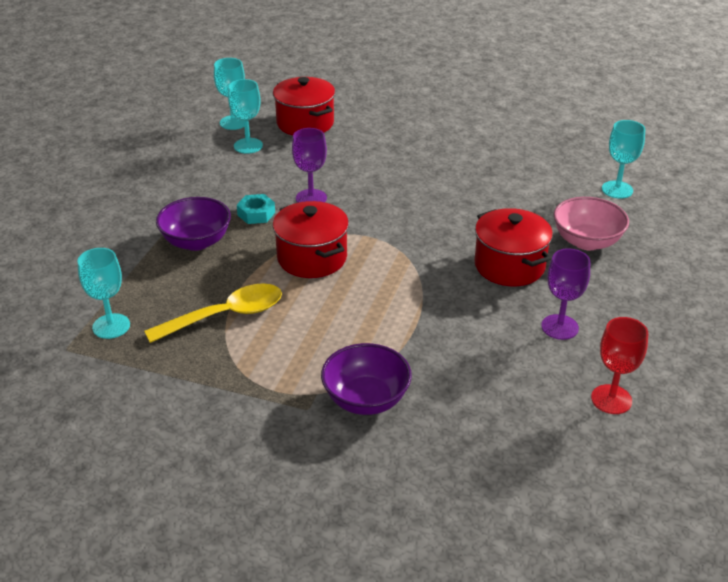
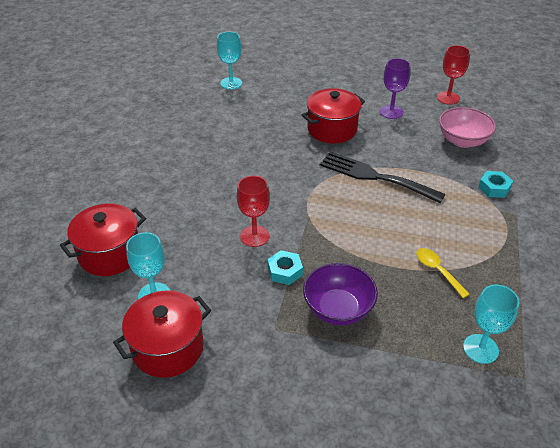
camera: 95 degrees left, 5 degrees up
(225, 316) = (437, 271): yellow spoon -> yellow spoon, size x0.58
(233, 122) = (98, 316): turquoise goblet -> none
(311, 198) = (254, 236): purple goblet -> red goblet
(312, 258) = (345, 227): red pot -> red pot (168, 348)
(366, 399) = (494, 188): purple bowl -> turquoise nut
(402, 291) = (374, 176): none -> black fork
(586, 241) = (296, 98): pink bowl -> pink bowl (462, 141)

